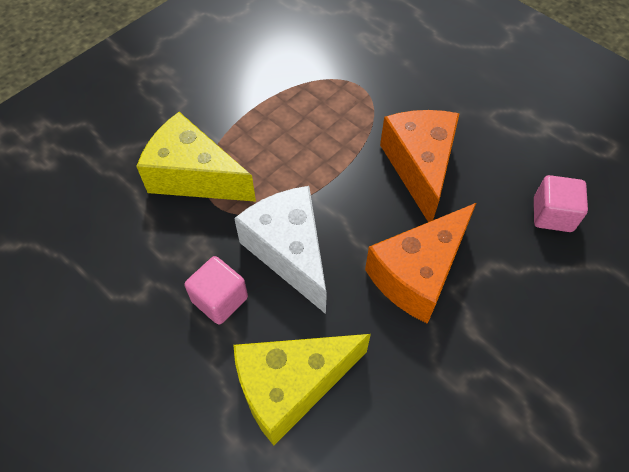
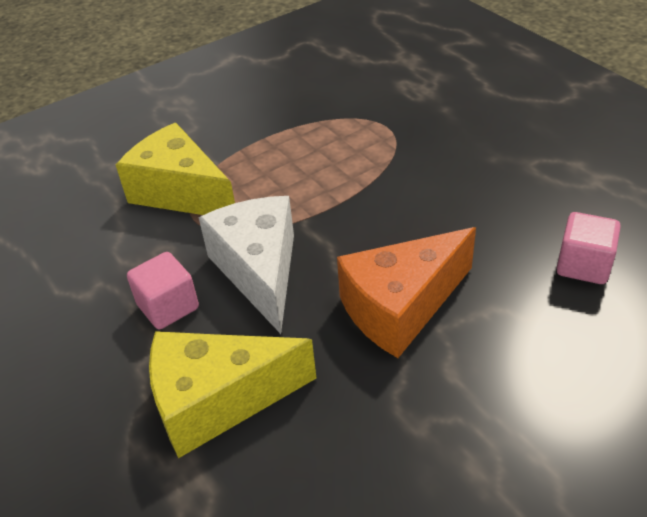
camera: 15 degrees right, 15 degrees down
(420, 167) = (433, 205): orange cheese -> none

